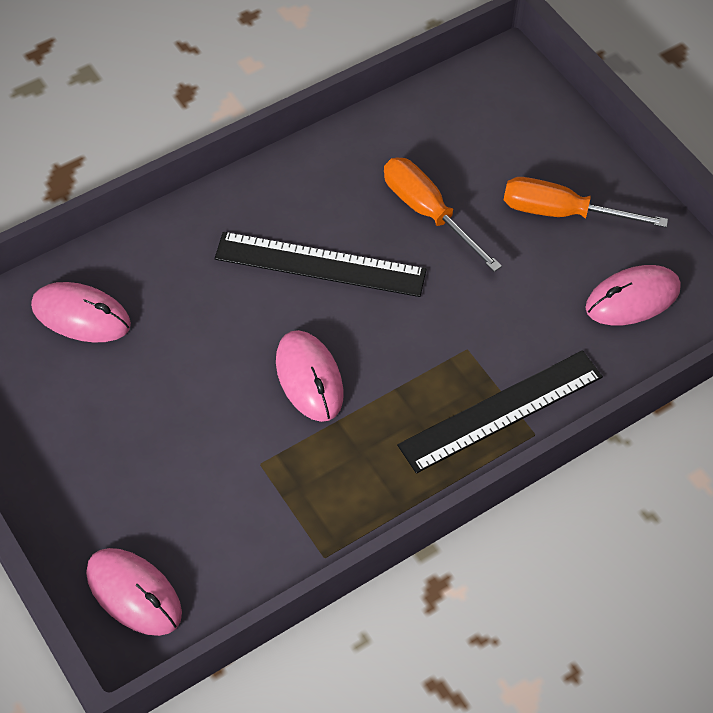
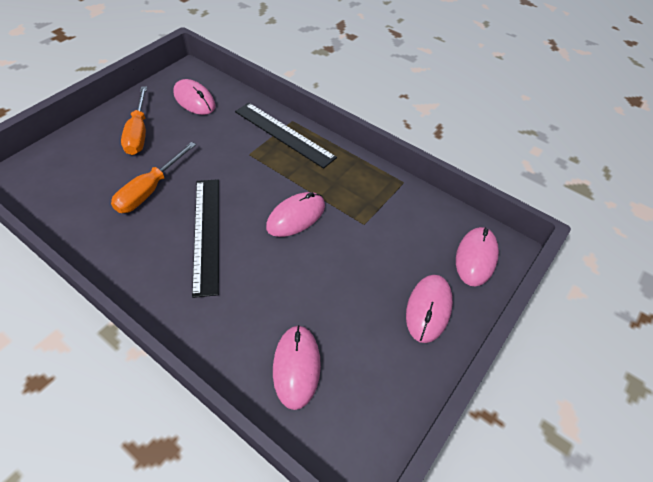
camera: 110 degrees left, 5 degrees down
(84, 488) = (428, 309): none -> pink mouse

